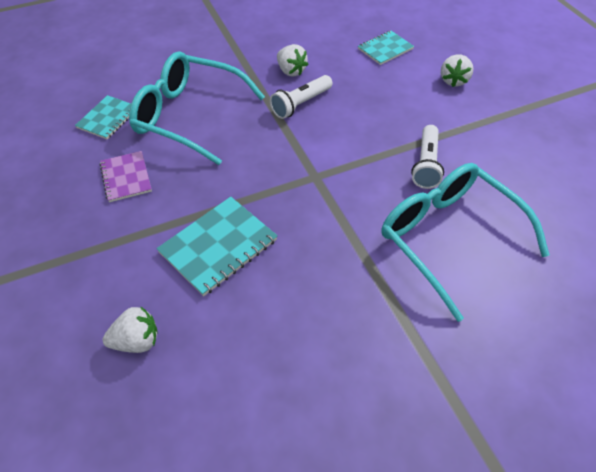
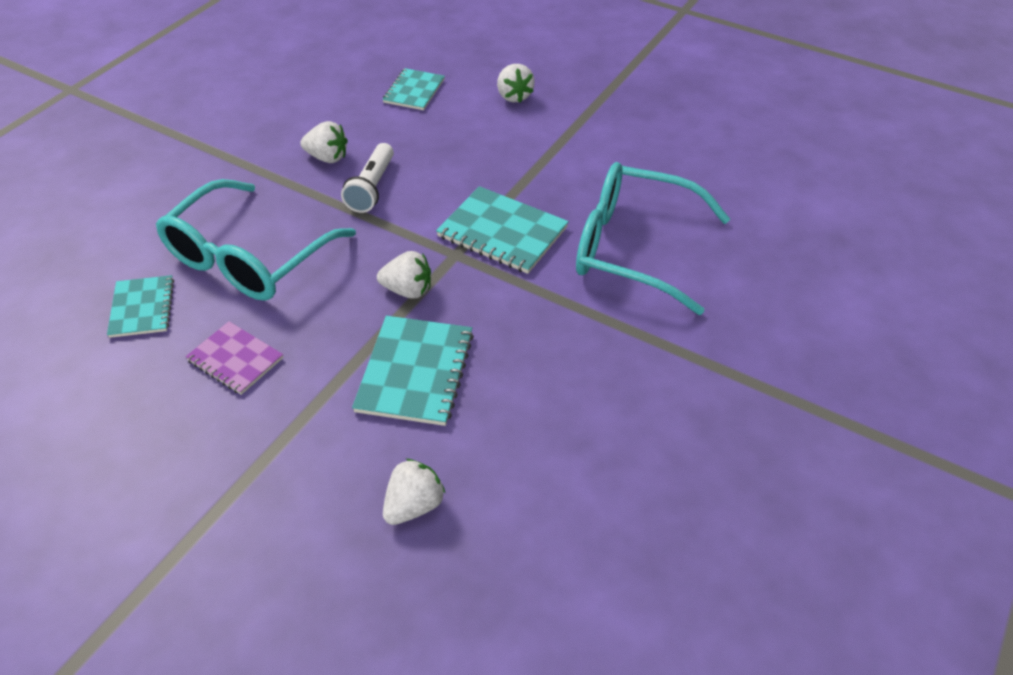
camera: 35 degrees left, 5 degrees down
(189, 116) = (248, 258): turquoise glasses -> turquoise glasses turned 45 degrees counterclockwise
(263, 186) = (408, 290): none -> white strawberry
(360, 177) = (502, 232): none -> turquoise notebook
(426, 164) = (556, 191): white flashlight -> none

